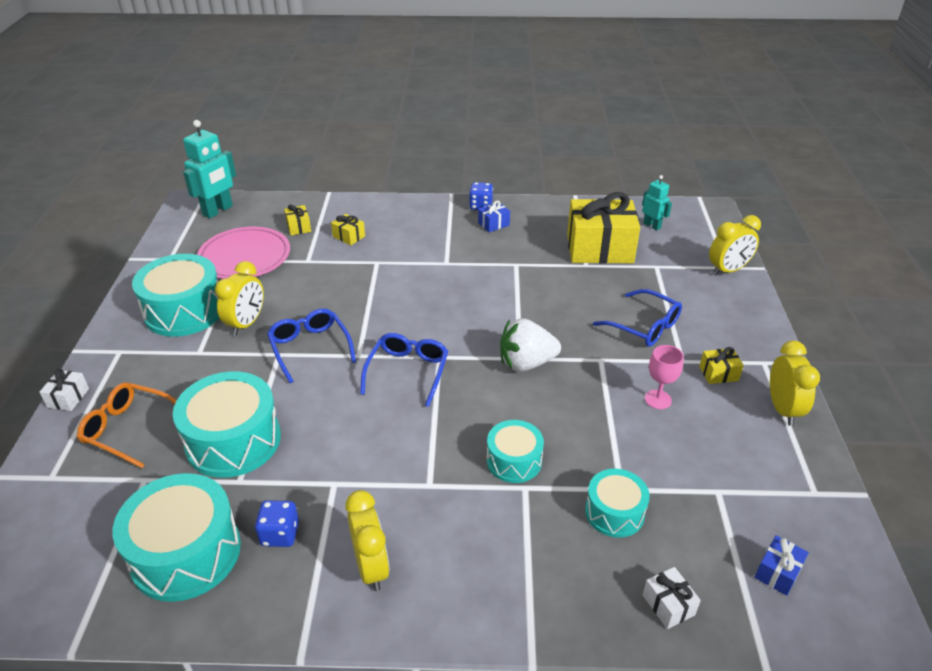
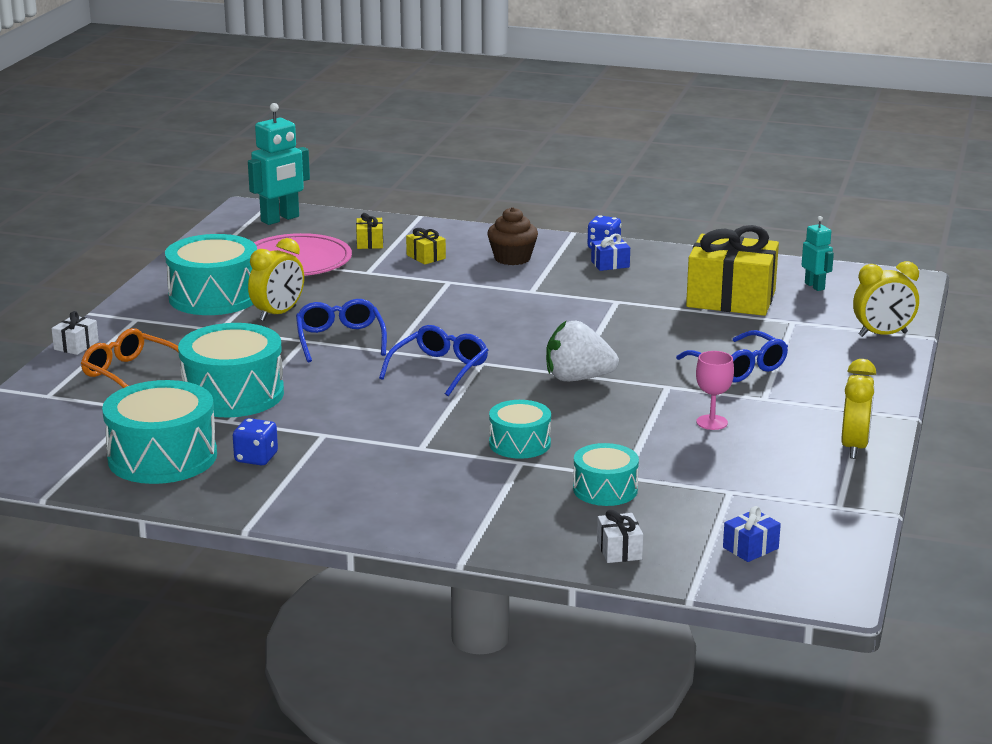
camera: 15 degrees right, 15 degrees down
(371, 567) = (336, 489): yellow clock -> none
(417, 228) = (512, 258): none -> brown cupcake
(718, 373) = (800, 413): yellow gift -> none

